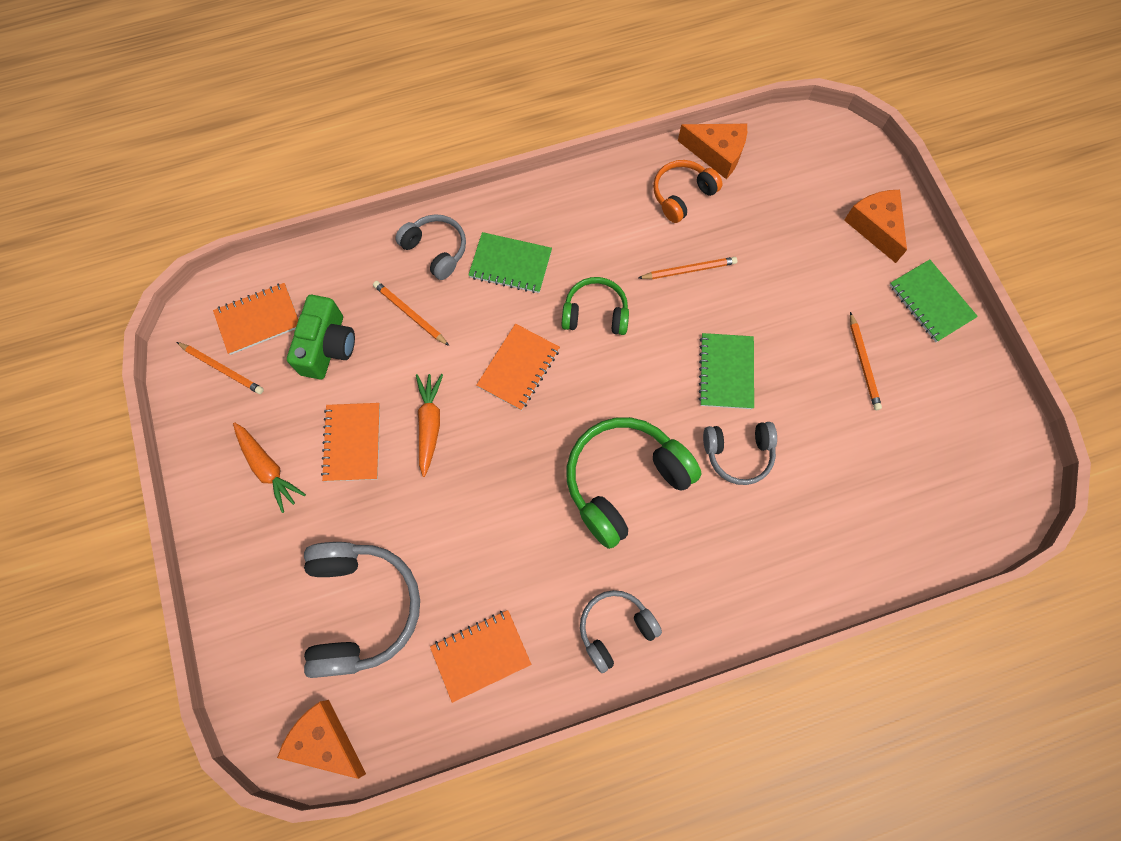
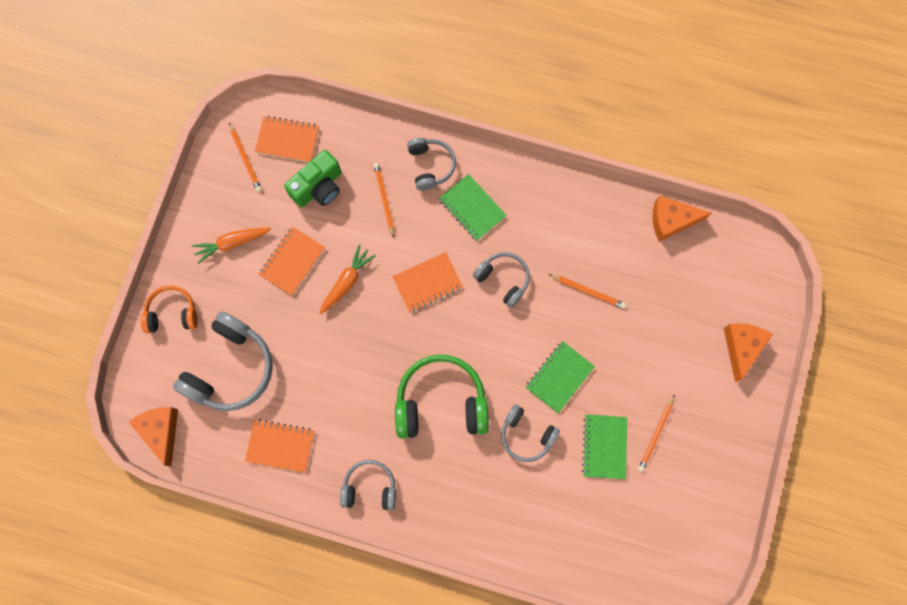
camera: 35 degrees right, 5 degrees up
(268, 468) = (232, 243): orange carrot -> orange carrot turned 75 degrees clockwise
(595, 313) = (503, 279): green headphones -> grey headphones
(682, 195) = (623, 235): orange headphones -> orange headphones (172, 313)
(717, 153) = (671, 221): orange cheese -> orange cheese turned 120 degrees clockwise
(931, 302) = (737, 425): green notebook -> green notebook (604, 446)

